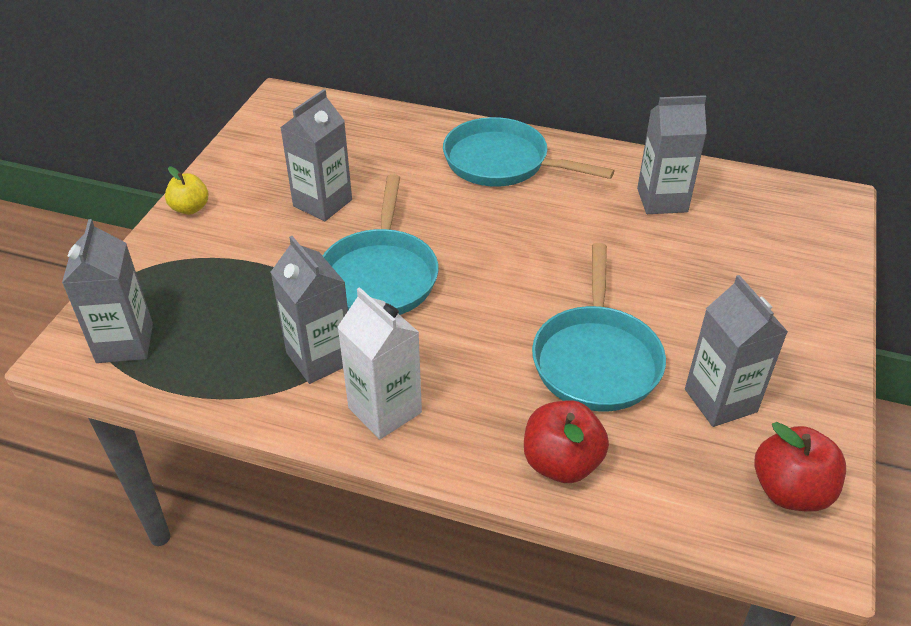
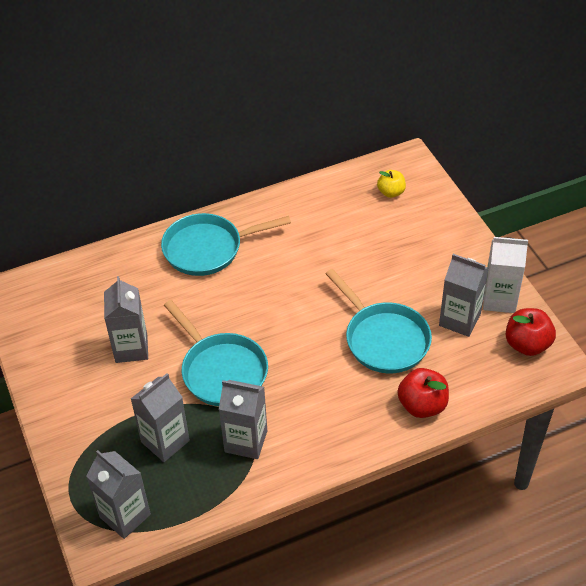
camera: 40 degrees left, 5 degrees up
(190, 208) = (50, 409): yellow apple -> yellow apple (391, 192)
(385, 410) = (312, 443): white carton -> white carton (499, 299)
(662, 200) = (322, 217): grey carton -> grey carton (165, 441)

